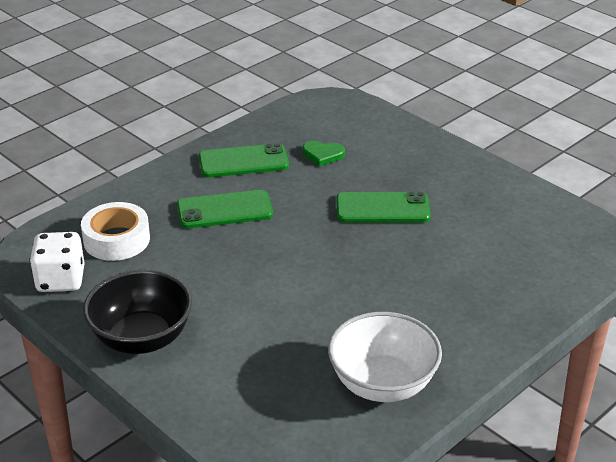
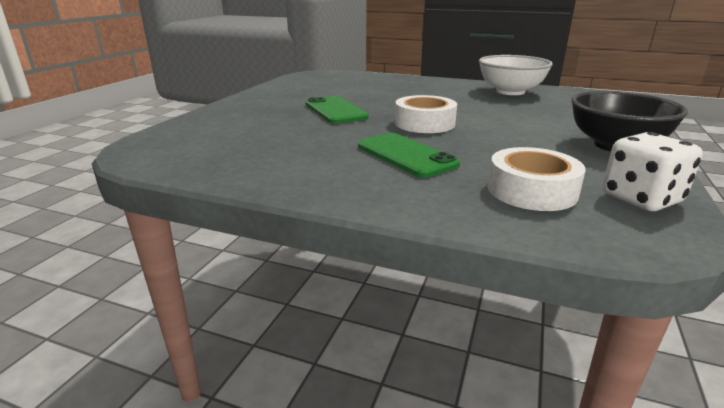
camera: 115 degrees left, 10 degrees down
(243, 161) = (306, 165): green phone -> none
(297, 250) = (424, 123): none -> white tape
(323, 155) = (265, 137): green heart -> none

